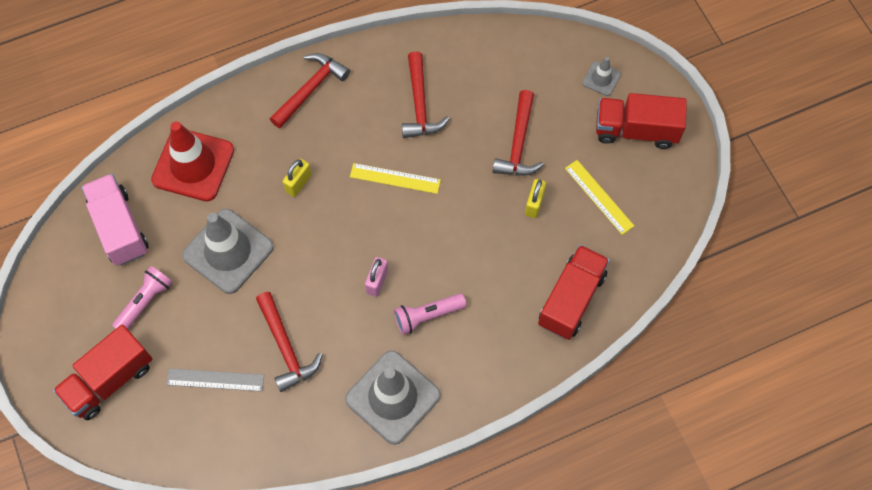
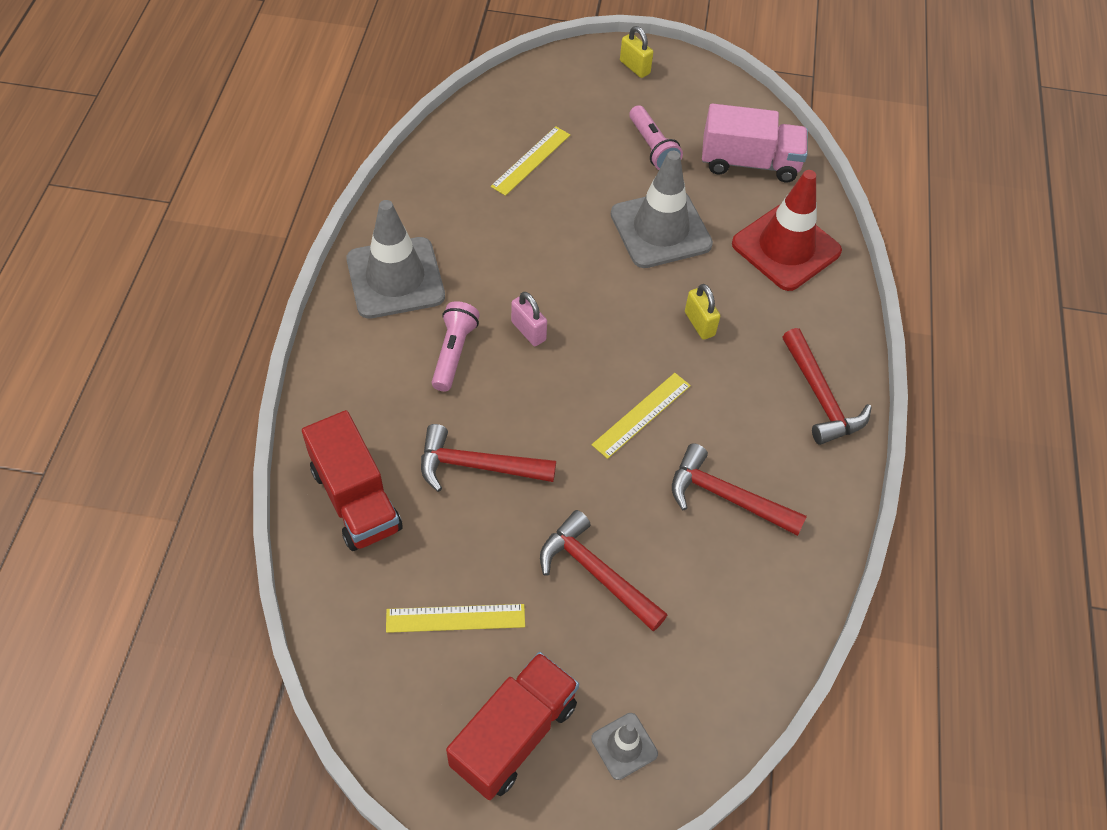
camera: 120 degrees right, 10 degrees down
(109, 380) = (592, 94): red truck -> none
(215, 380) = (531, 160): grey ruler -> yellow ruler
(286, 348) = (518, 224): red hammer -> red hammer (477, 466)
(534, 204) = (502, 538): yellow padlock -> yellow padlock (634, 67)

